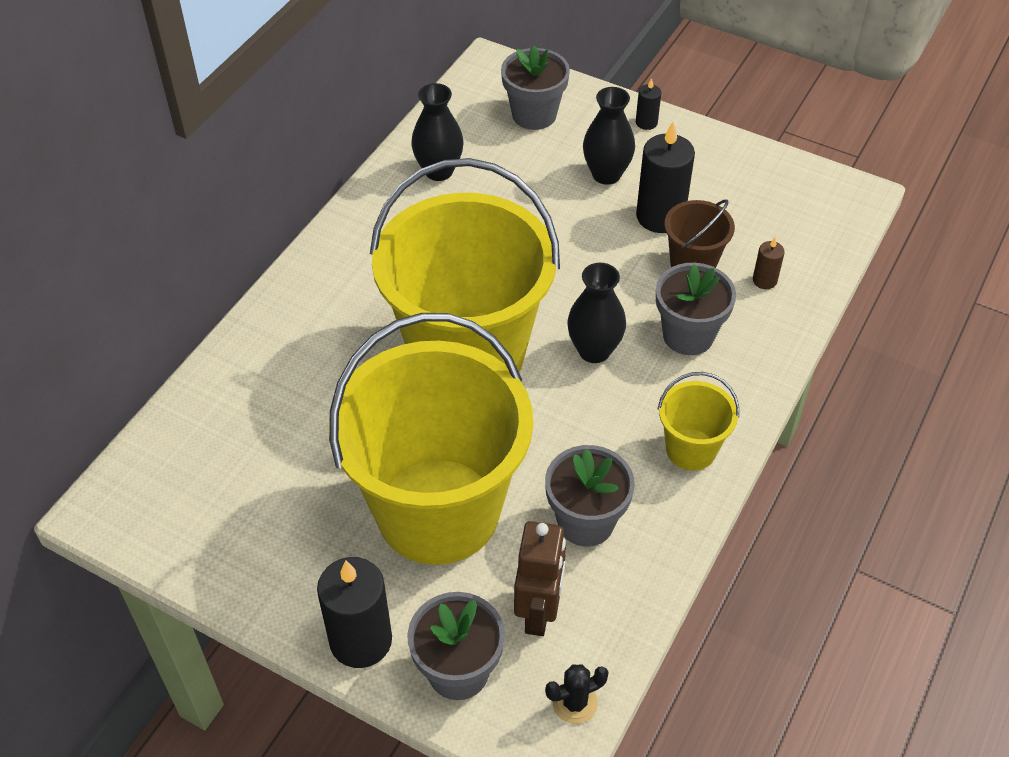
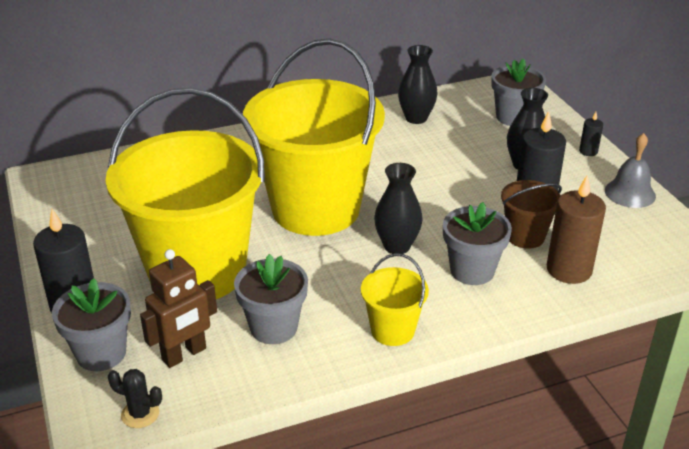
camera: 40 degrees right, 15 degrees down
(729, 155) = (630, 193): none -> grey bell
(764, 280) = (569, 270): brown candle -> brown candle, size x2.06

